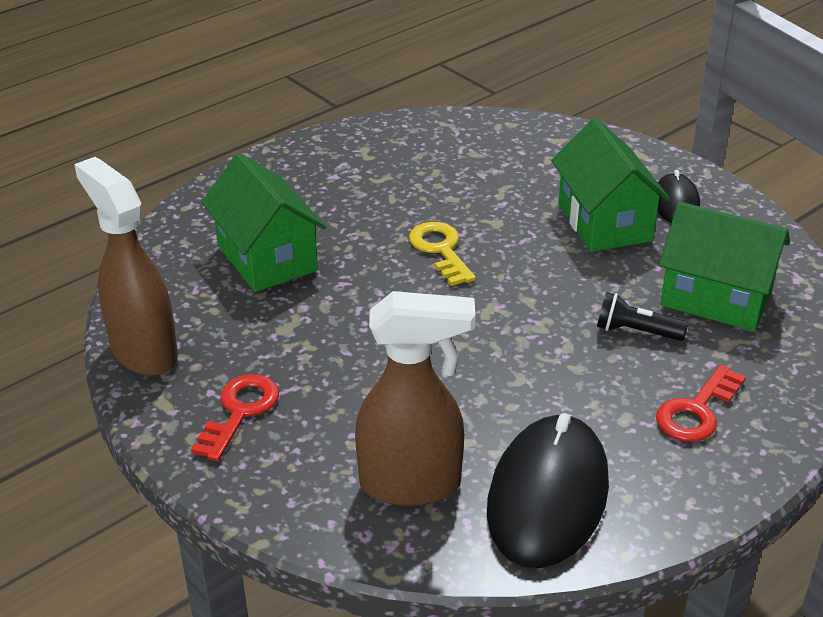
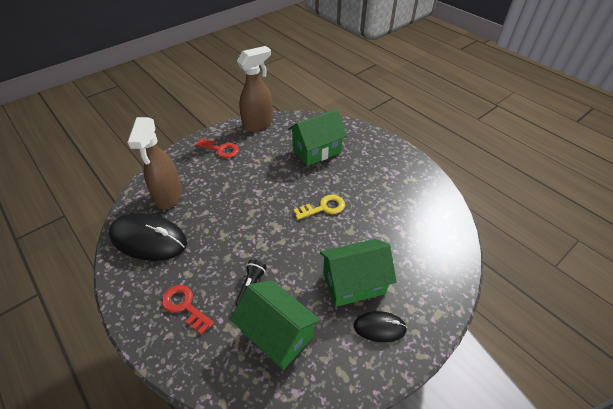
camera: 90 degrees right, 10 degrees up
(716, 298) = (277, 334): green house -> green house turned 75 degrees counterclockwise

